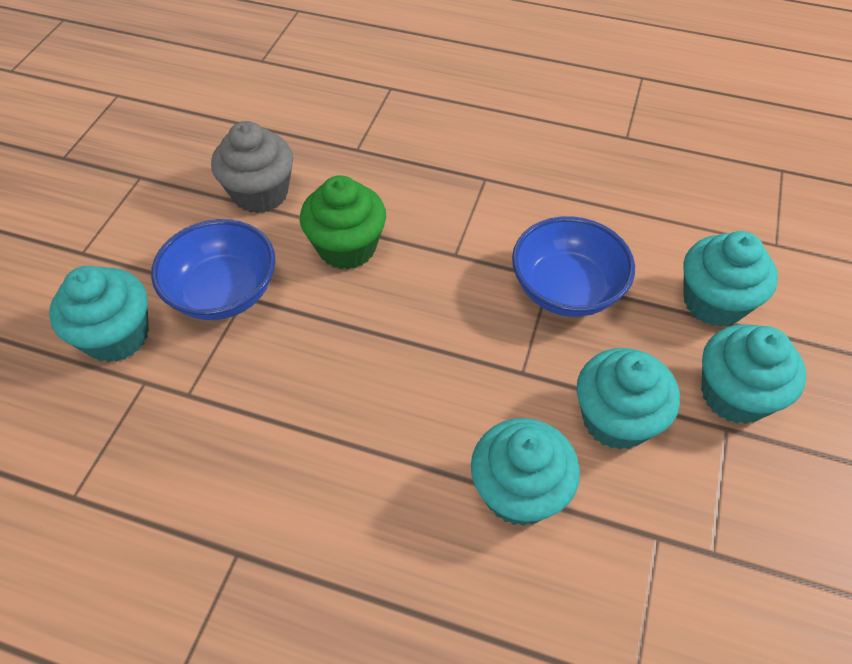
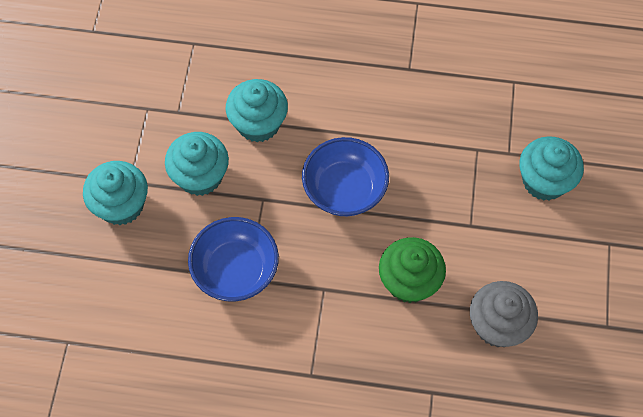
camera: 170 degrees right, 10 degrees up
(223, 292) = (486, 226): blue bowl -> blue bowl (344, 189)
(713, 302) = (125, 277): turquoise cupcake -> none

